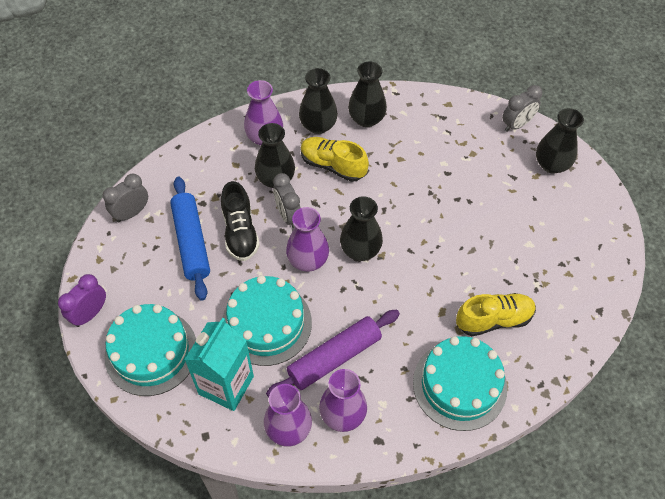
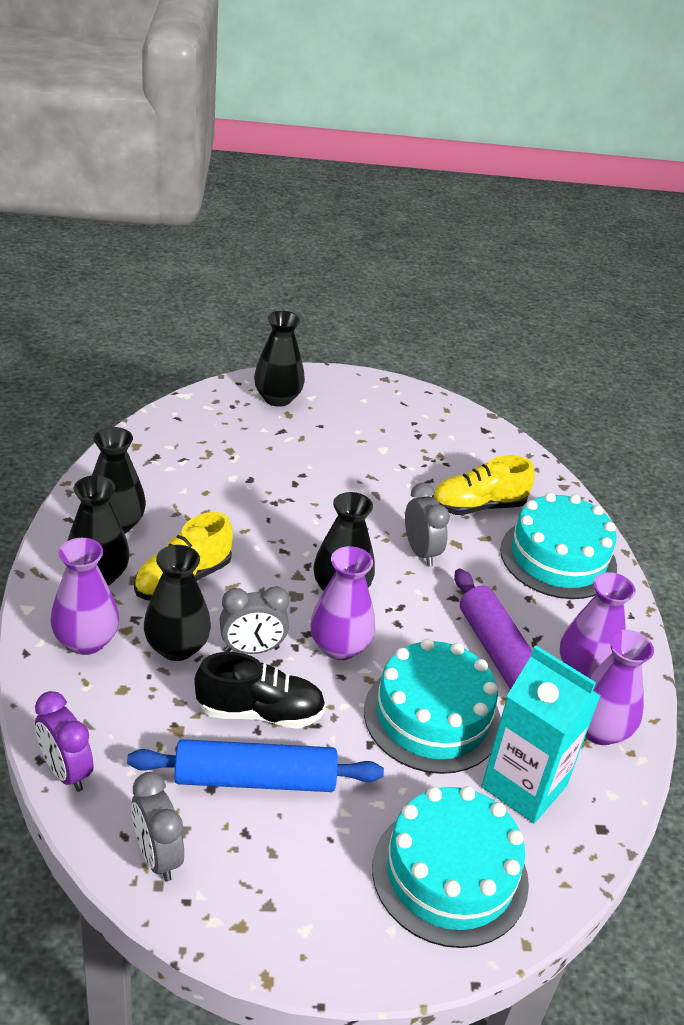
camera: 80 degrees left, 20 degrees down
(90, 314) = (353, 958): purple clock -> purple clock (66, 771)
(493, 320) = (478, 506): yellow shoe -> yellow shoe turned 105 degrees counterclockwise
(516, 125) = (203, 404): grey clock -> grey clock (421, 552)

